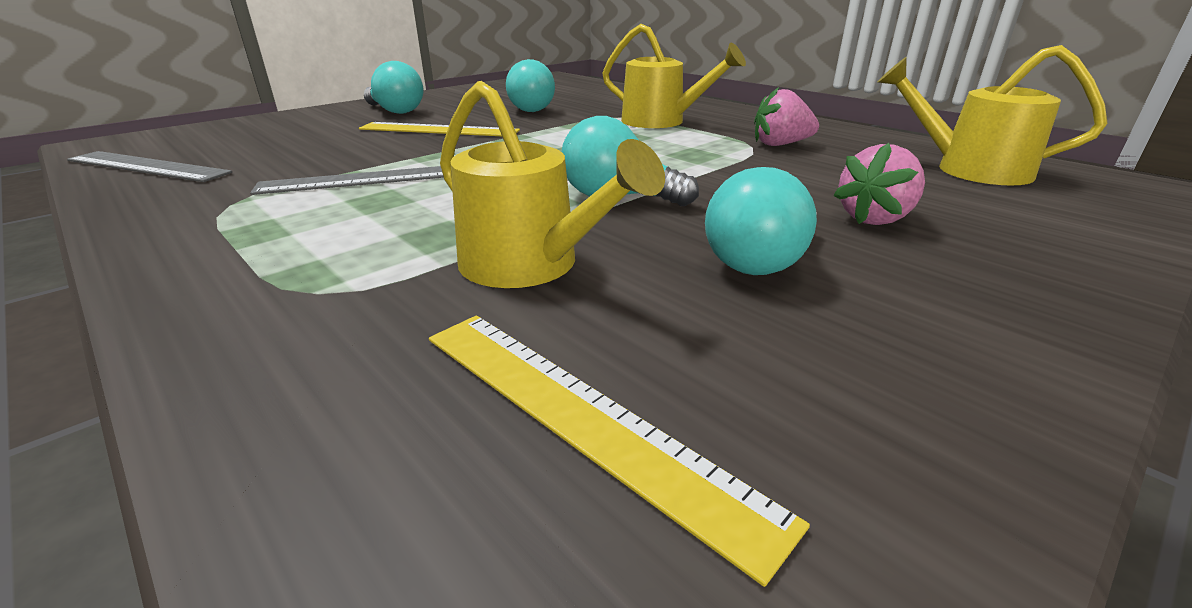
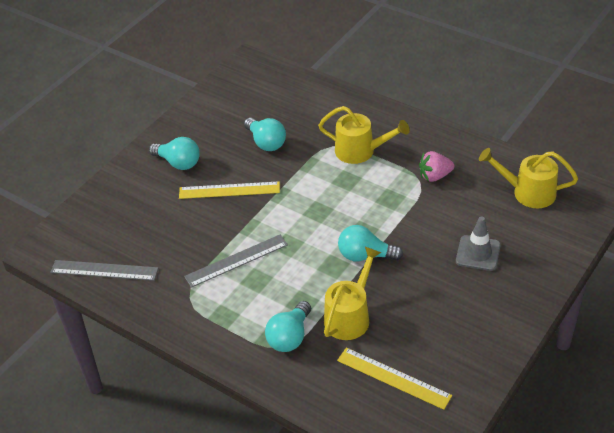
camera: 10 degrees left, 15 degrees up
(531, 265) = (350, 316): yellow watering can -> yellow watering can turned 90 degrees counterclockwise
(762, 260) = (434, 294): turquoise light bulb -> turquoise light bulb (290, 337)
(874, 218) = (478, 253): pink strawberry -> grey traffic cone

